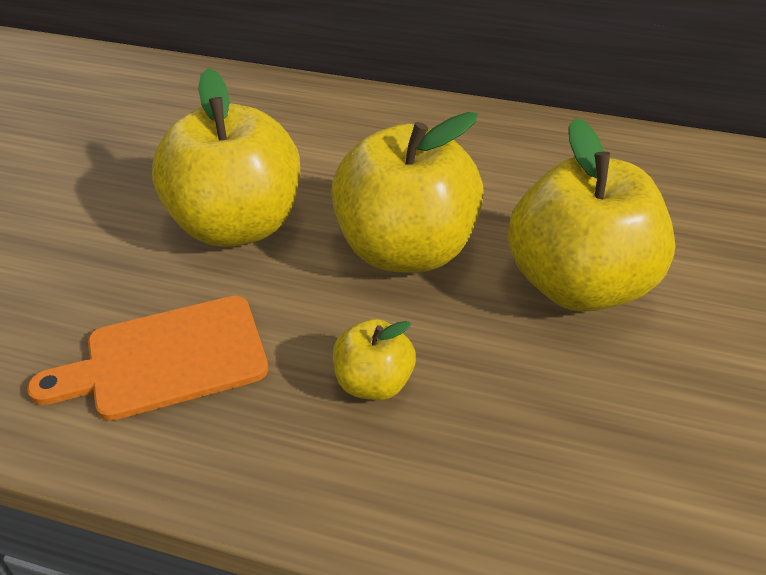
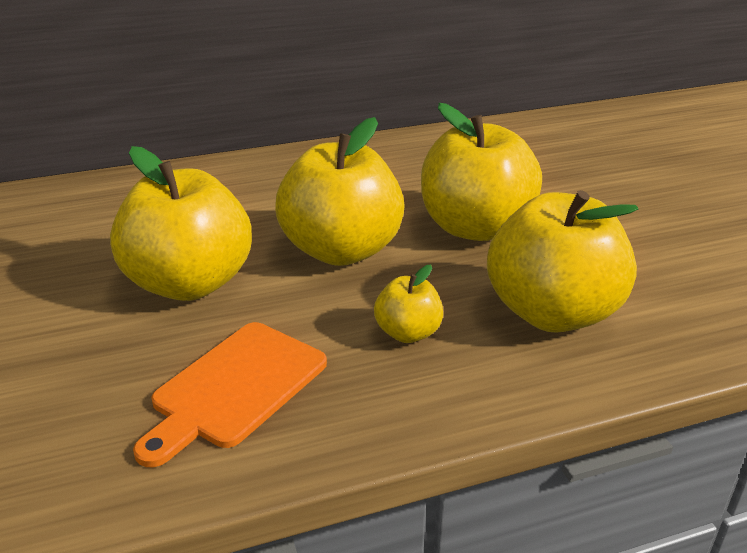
camera: 35 degrees left, 10 degrees down
(556, 442) = (552, 313): none -> yellow apple

